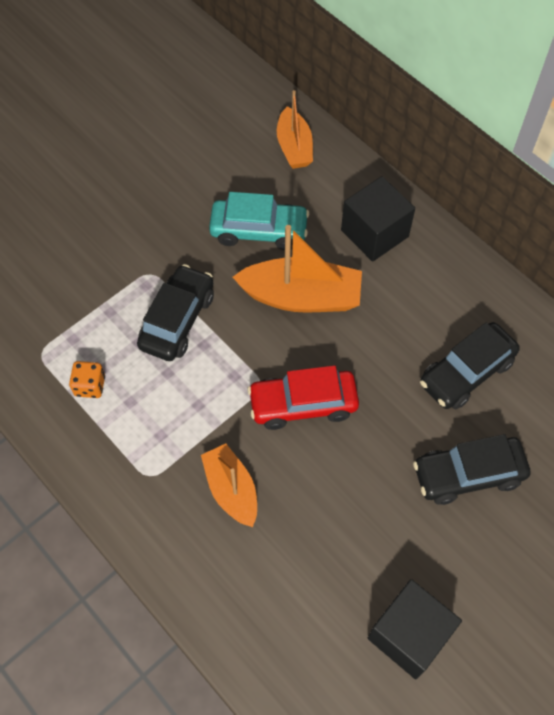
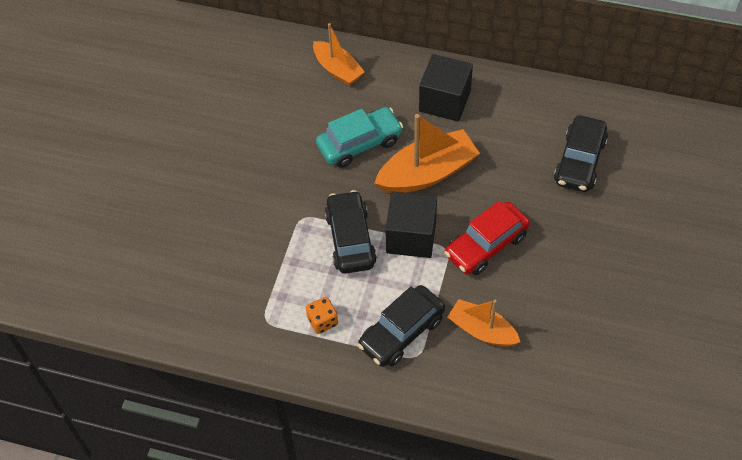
camera: 30 degrees left, 5 degrees down
(409, 635) = (670, 350): black cube -> black cube (411, 236)
(468, 474) = (630, 227): black car -> black car (401, 332)

